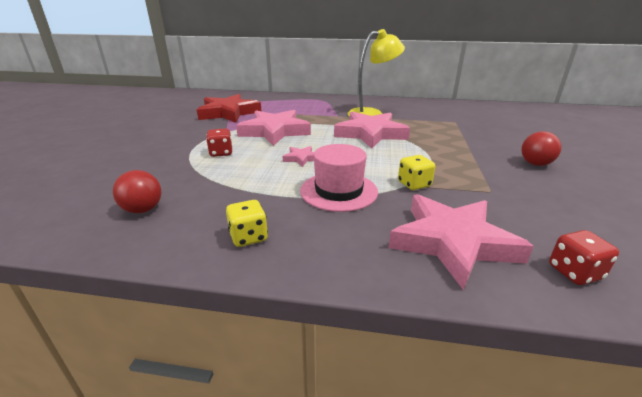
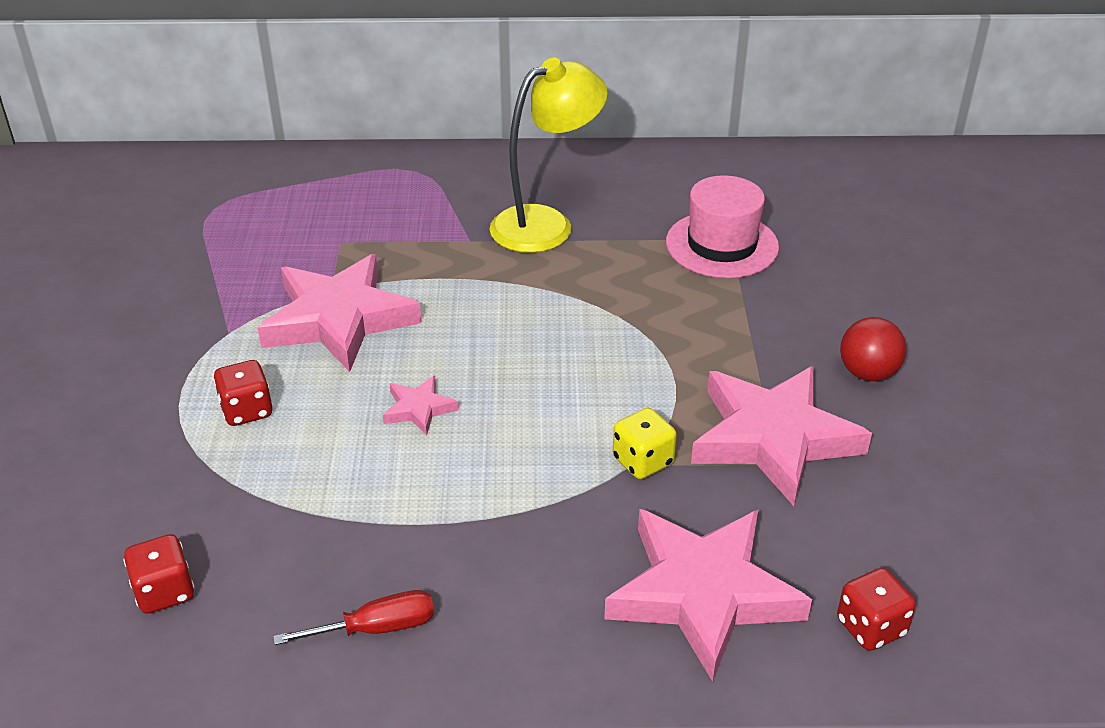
camera: 10 degrees left, 10 degrees up
(143, 210) = (165, 592): red ball -> red dice
(228, 113) = (207, 254): red star -> none
(248, 237) = (376, 628): yellow dice -> red screwdriver
(338, 191) = (508, 497): pink hat -> pink hat (722, 245)
(370, 134) = (549, 306): pink star -> pink star (773, 438)

